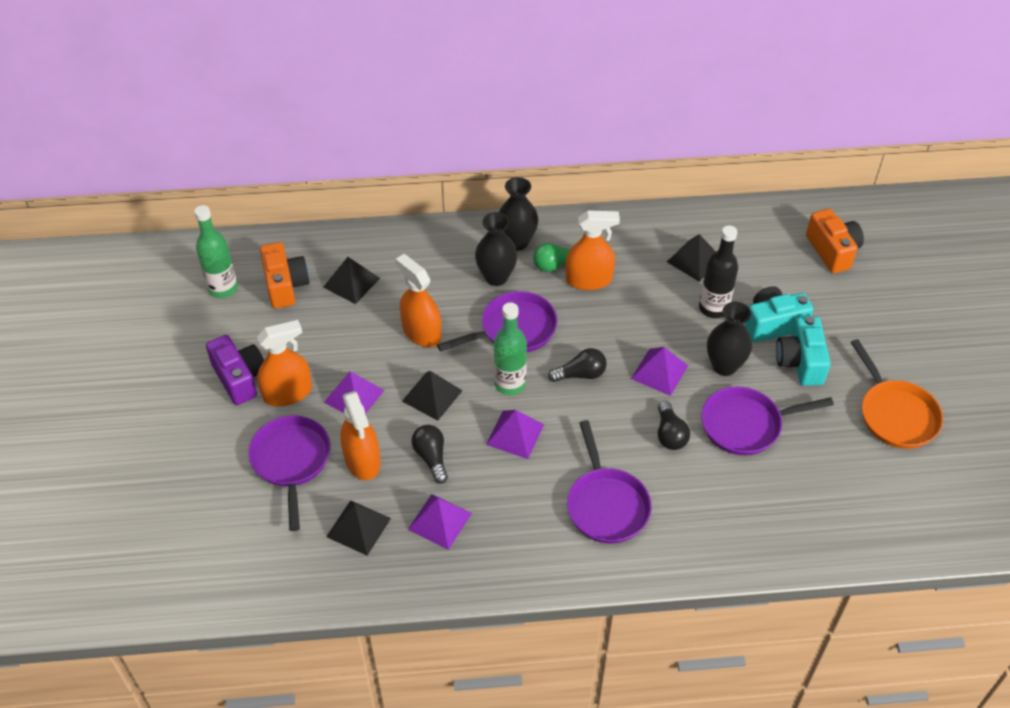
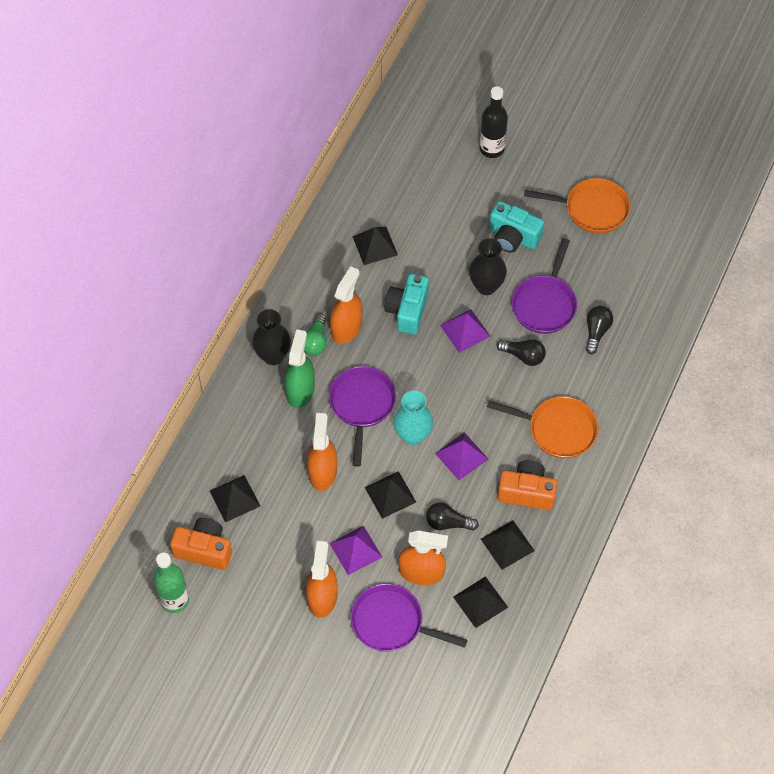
camera: 60 degrees left, 10 degrees up
(240, 378) = (284, 626): purple camera -> none
(421, 332) = (322, 471): orange spray bottle -> orange spray bottle turned 105 degrees clockwise
(440, 521) = (507, 544): purple pyramid -> black pyramid
(496, 277) = (300, 390): black vase -> green spray bottle
(510, 384) = (413, 435): green bottle -> turquoise vase
(580, 374) = (434, 383): black light bulb -> black light bulb (596, 332)
(606, 504) = (557, 429): purple pan -> orange pan
(713, 308) = (429, 261): black bottle -> black bottle (492, 149)
(773, 324) = (469, 232): turquoise camera -> turquoise camera (407, 310)
(832, 251) = (426, 152): orange camera -> orange camera (527, 492)

